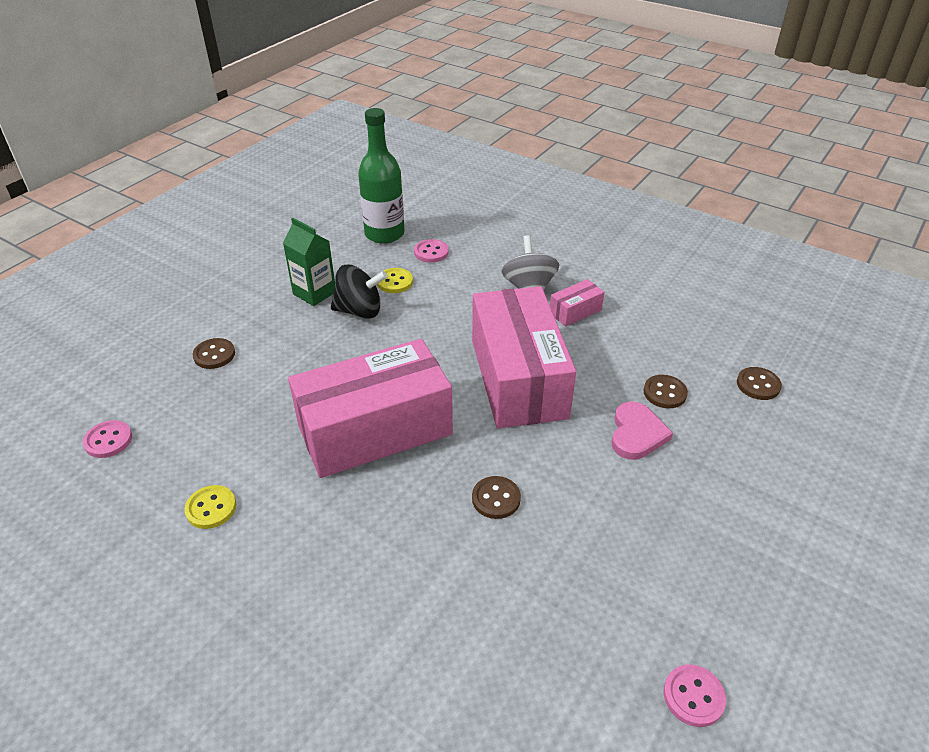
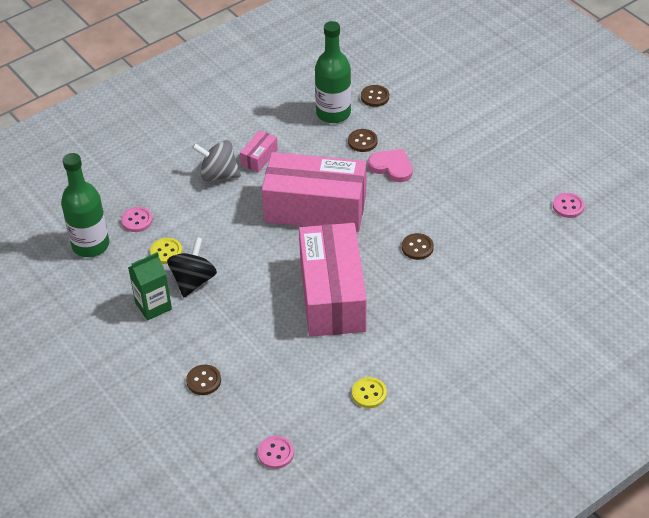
camera: 70 degrees left, 5 degrees up
(575, 311) = (259, 157): pink box -> pink box turned 45 degrees clockwise
(696, 353) = (333, 113): none -> green bottle

